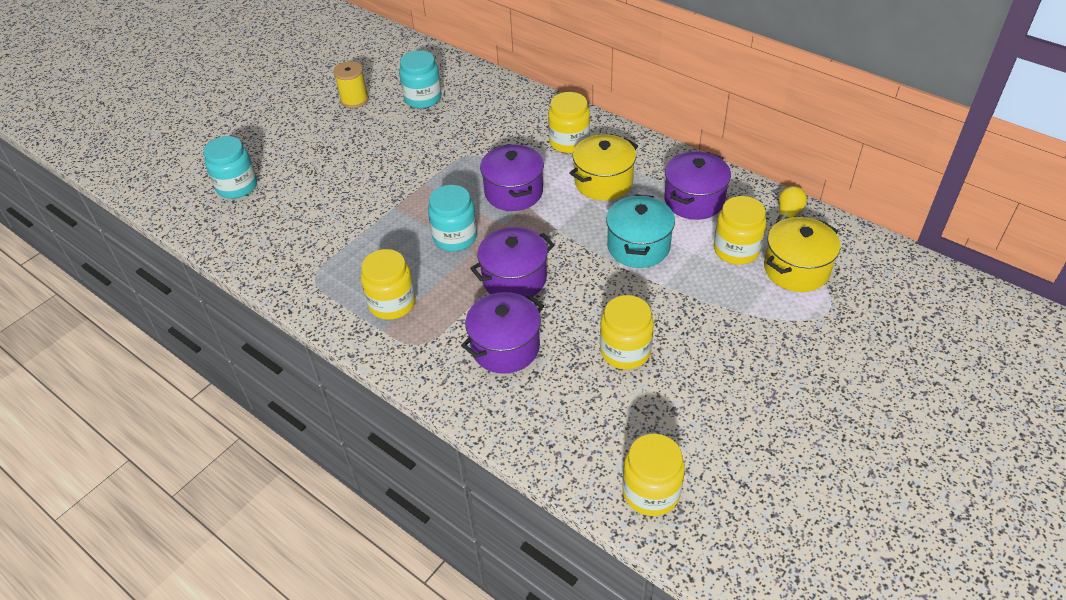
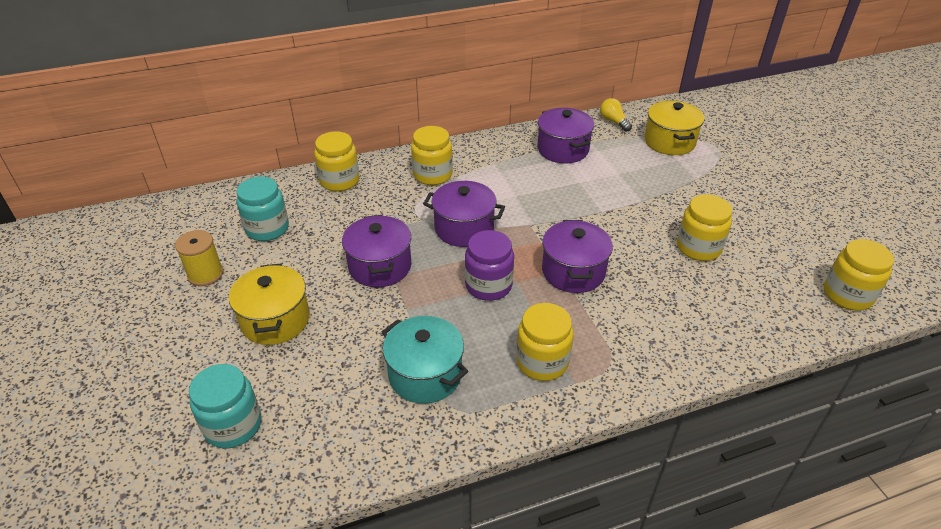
camera: 60 degrees left, 5 degrees down
(455, 237) = (488, 285): turquoise jar -> purple jar
(505, 347) = (652, 310): purple pot -> purple pot (380, 266)
(603, 182) = (500, 179): yellow pot -> yellow pot (275, 320)
(638, 246) = (590, 194): turquoise pot -> turquoise pot (425, 374)
(736, 250) = (631, 155): yellow jar -> yellow jar (339, 181)

